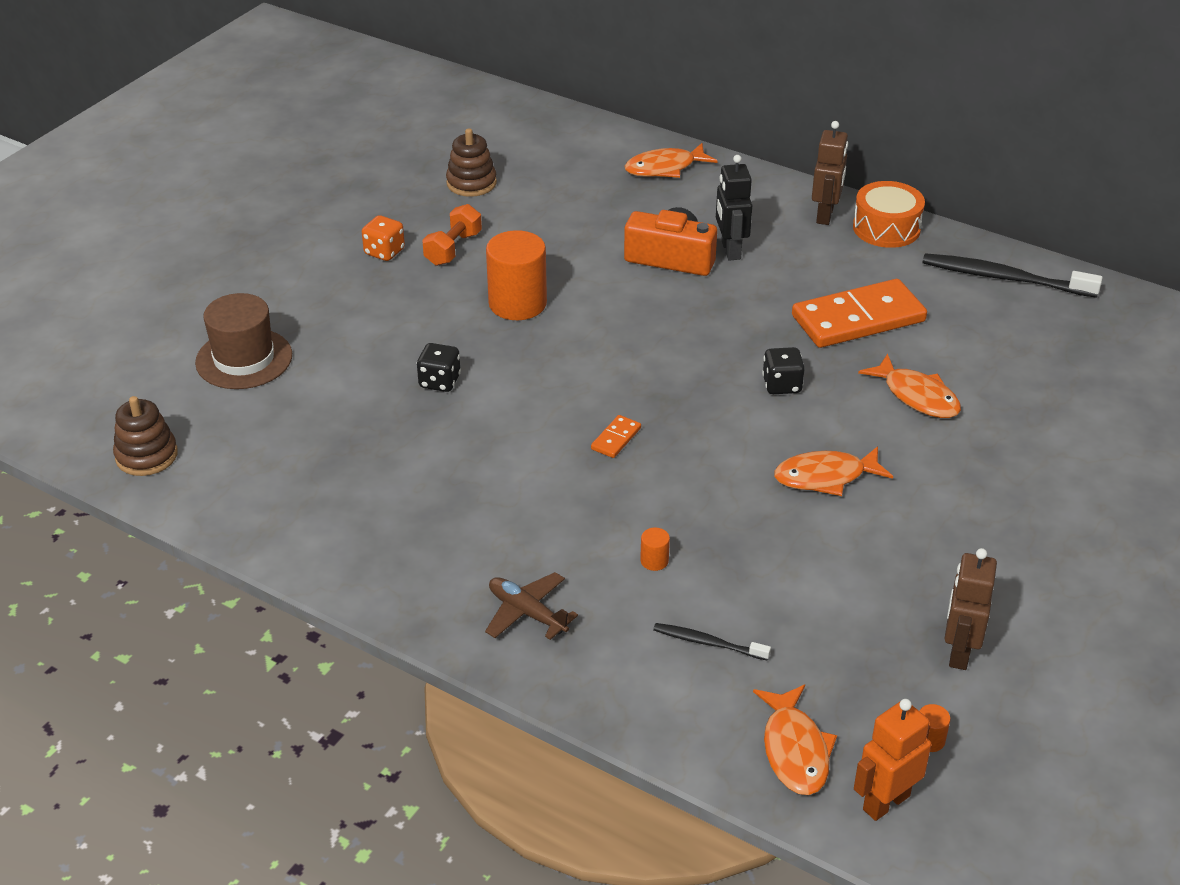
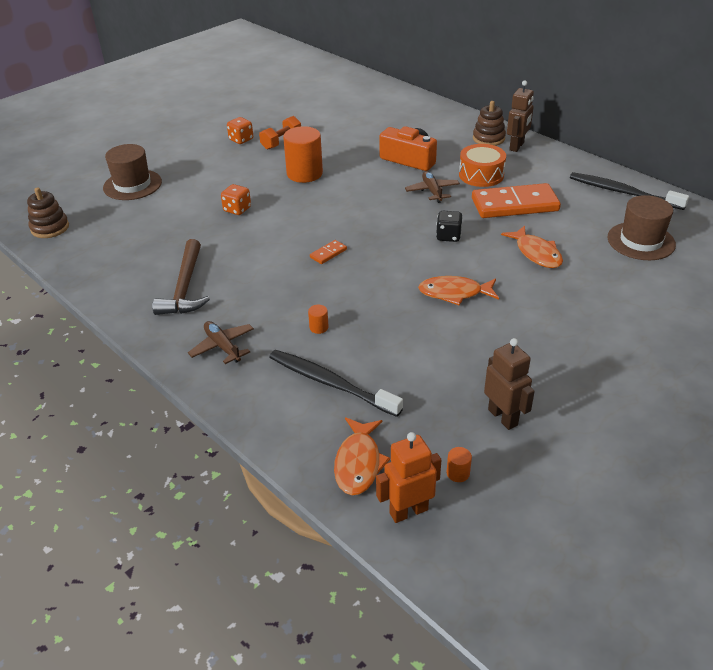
camera: 15 degrees right, 0 degrees up
(422, 527) = (185, 287): none -> brown hammer
(439, 382) = (237, 209): black dice -> orange dice
(471, 183) = (309, 110): brown stacking toy -> brown stacking toy (488, 138)
(664, 168) = (427, 113): orange fish -> none
(708, 643) = (330, 383): black toothbrush -> black toothbrush, size x1.86
(728, 311) = (432, 191): none -> brown plane
(730, 250) = (448, 159): black robot -> none
(886, 228) = (554, 157): orange drum -> orange drum (481, 175)
(959, 652) = (503, 417): brown robot -> brown robot turned 120 degrees clockwise
(1054, 356) = (641, 241): none -> brown hat

